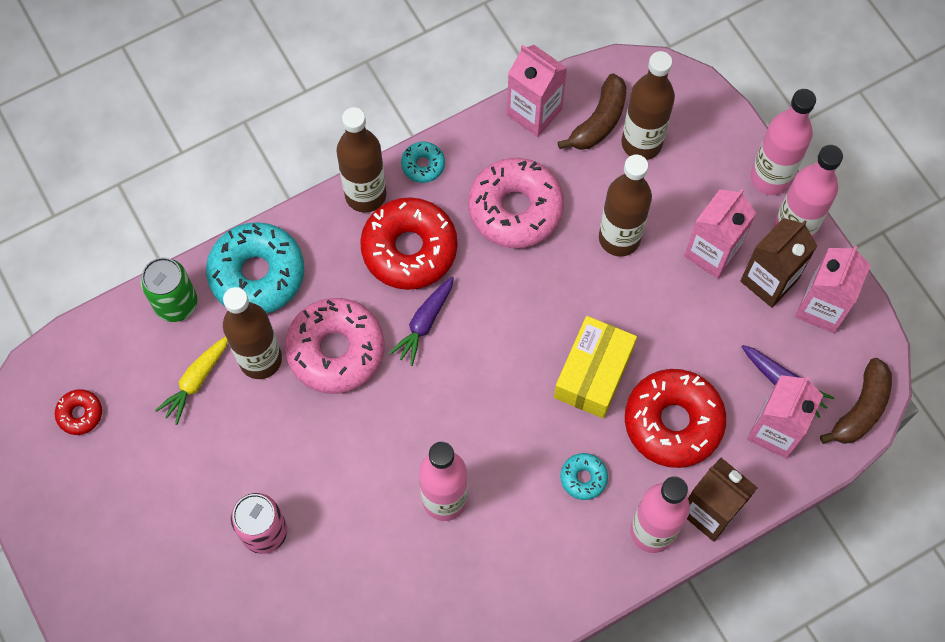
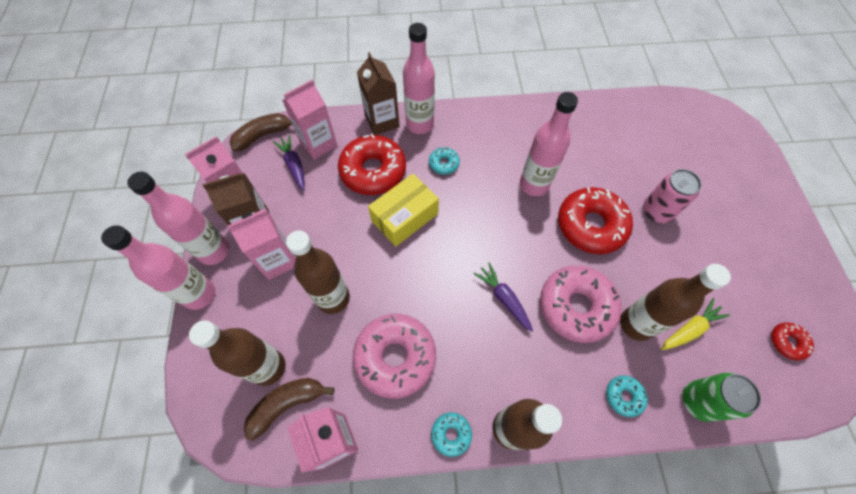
camera: 155 degrees left, 5 degrees down
(257, 274) = (624, 396): turquoise donut -> turquoise donut, size x0.47
(409, 249) = (492, 361): red donut -> red donut (590, 225)
(424, 323) = (503, 298): purple carrot -> purple carrot turned 90 degrees counterclockwise

